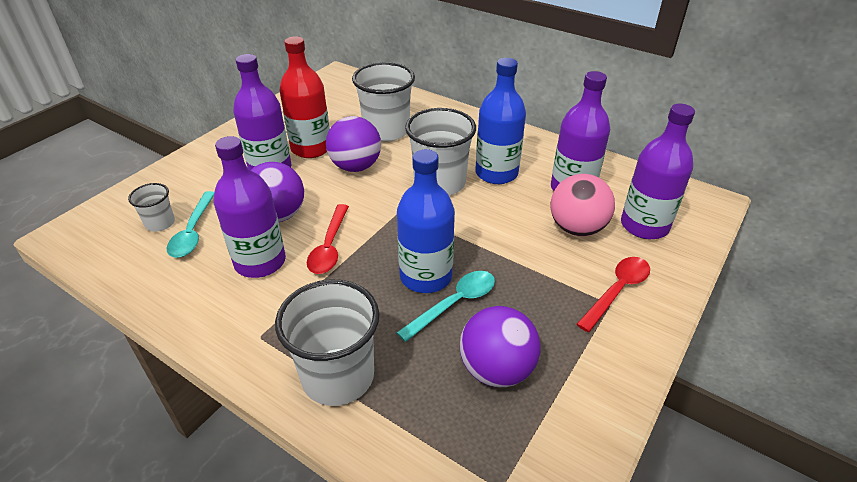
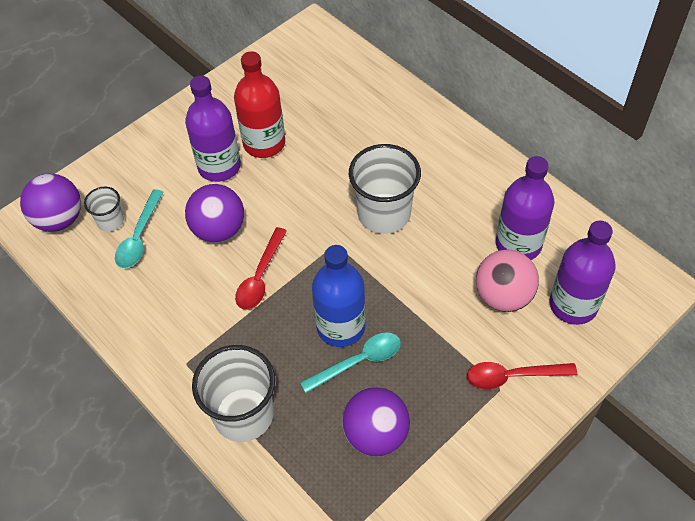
camera: 15 degrees right, 15 degrees up
(260, 262) = (195, 283): purple bottle -> none
(355, 166) = (304, 177): purple ball -> purple ball (59, 219)
(386, 131) = (347, 129): white cup -> none
(496, 173) = (446, 209): blue bottle -> none
(617, 291) = (512, 376): red spoon -> red spoon turned 150 degrees counterclockwise

